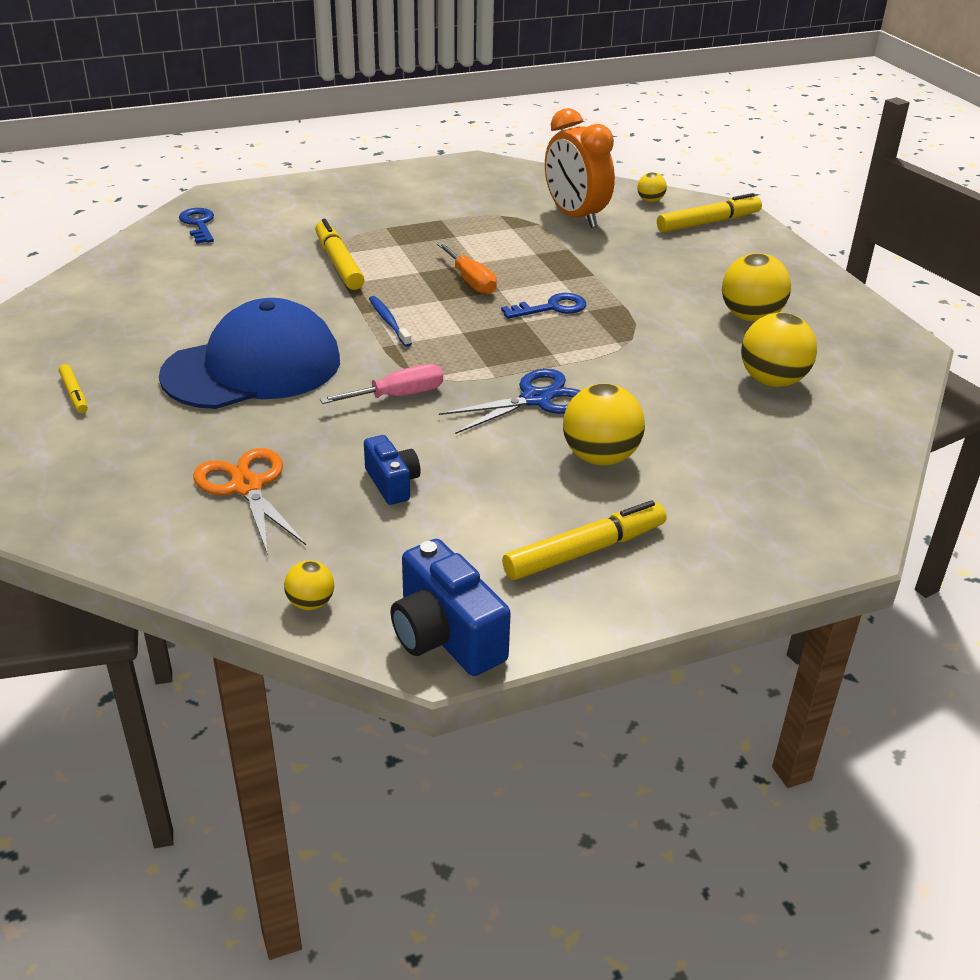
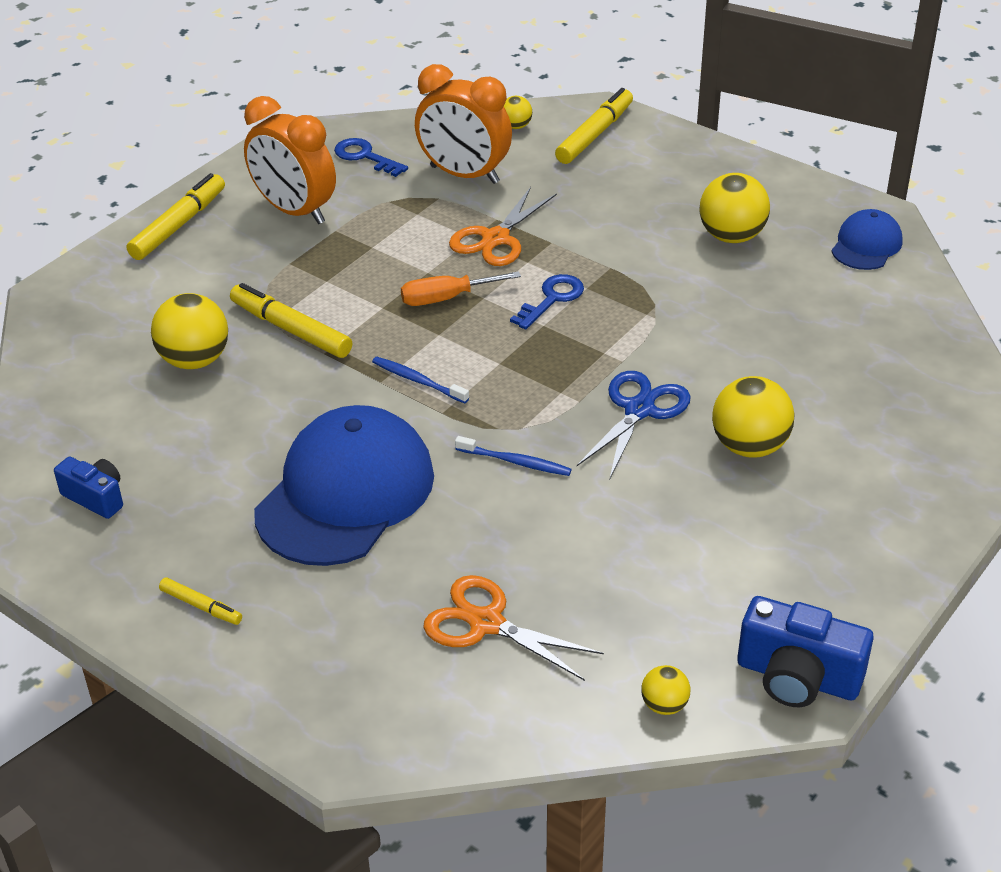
camera: 30 degrees left, 5 degrees up
(198, 224) = (80, 340): blue key -> blue key (365, 157)
(392, 483) = (608, 556): blue camera -> blue camera (95, 497)
(398, 396) = (516, 462): pink screwdriver -> blue toothbrush
(426, 201) = (294, 211): none -> orange clock
(471, 281) = (446, 298): orange screwdriver -> orange screwdriver turned 135 degrees clockwise
(553, 259) = (496, 239): none -> orange scissors
(585, 551) = (824, 544): yellow marker -> yellow marker (179, 225)
(772, 381) = (810, 301): yellow ball -> yellow ball (195, 360)
(870, 361) = (866, 245): none -> blue cap

